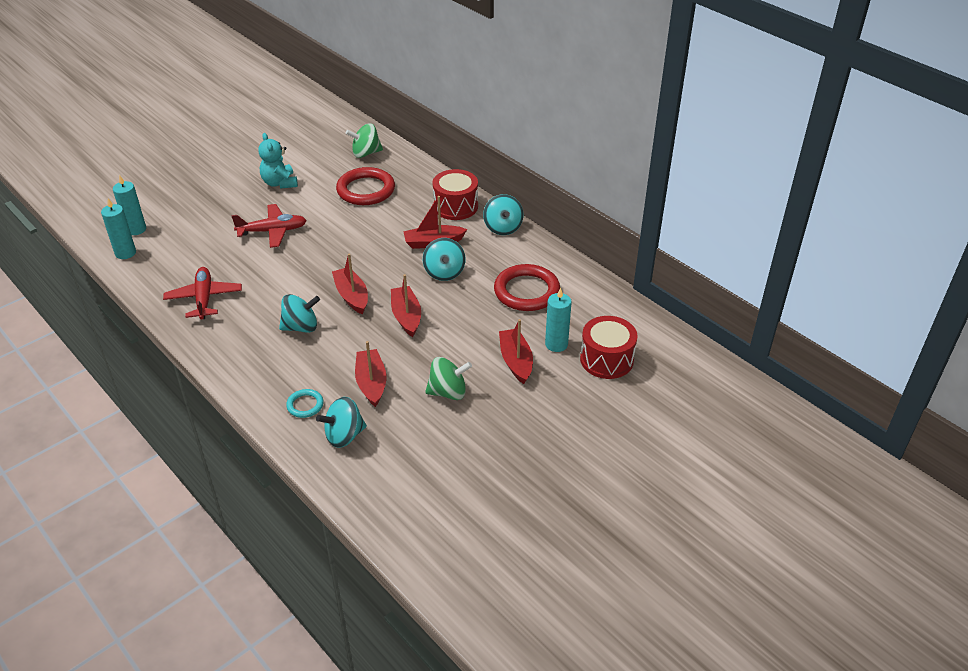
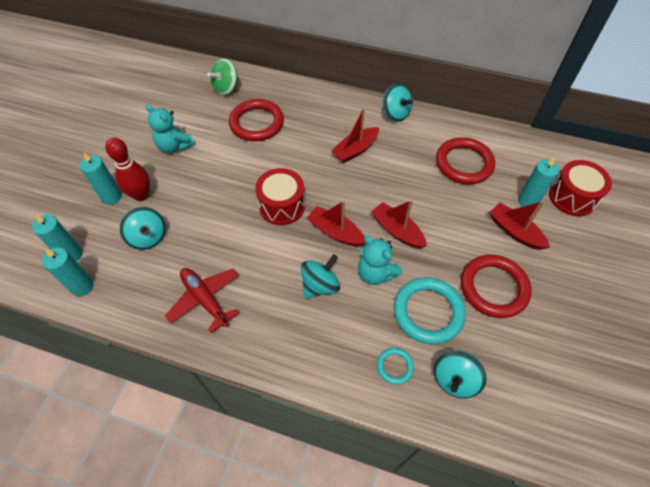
camera: 30 degrees left, 15 degrees up
(198, 202) = (112, 197): none -> turquoise candle
(221, 209) = (141, 195): none -> red bowling pin
(272, 231) = (209, 198): red plane -> none
(355, 338) = (376, 273): none -> turquoise teddy bear
(371, 383) = (428, 312): red boat -> turquoise ring
(444, 272) = (388, 174): turquoise spinning top -> turquoise spinning top (148, 237)
(448, 392) = (493, 288): green spinning top -> red ring
(455, 206) = (342, 109): red drum -> red drum (282, 206)

